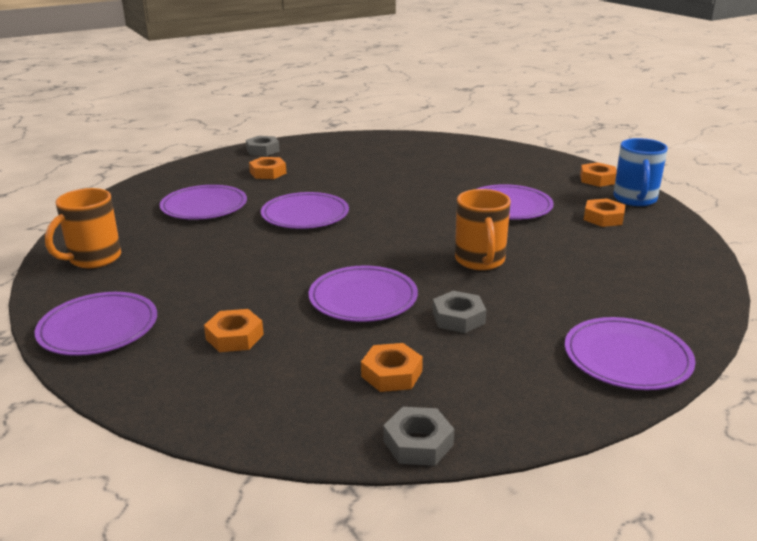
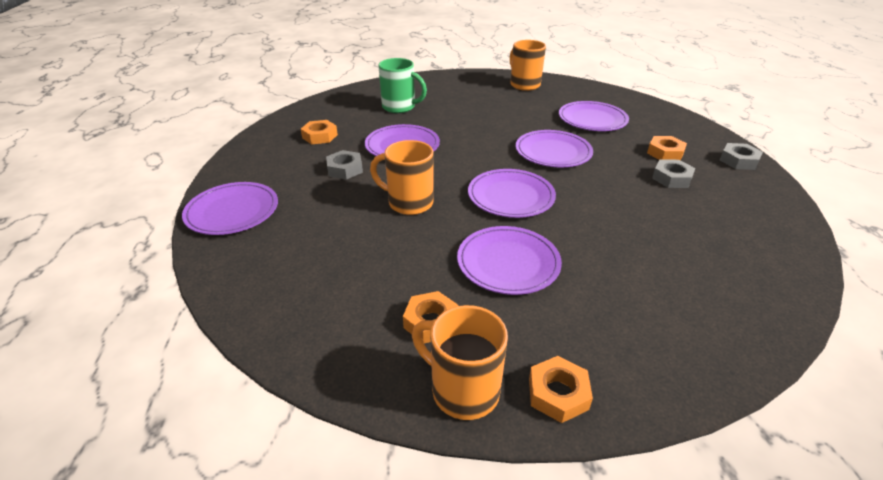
camera: 115 degrees right, 10 degrees up
(98, 328) = (442, 82): purple plate -> purple plate (511, 196)
(234, 337) = (400, 107): orange nut -> green mug
(418, 443) = (266, 130): grey nut -> grey nut (671, 178)
(635, 199) = (462, 390): blue mug -> orange mug

